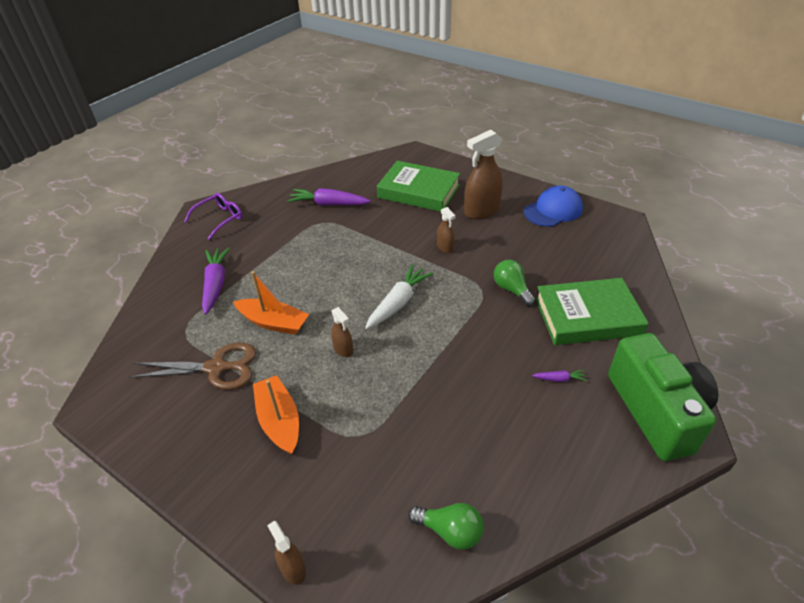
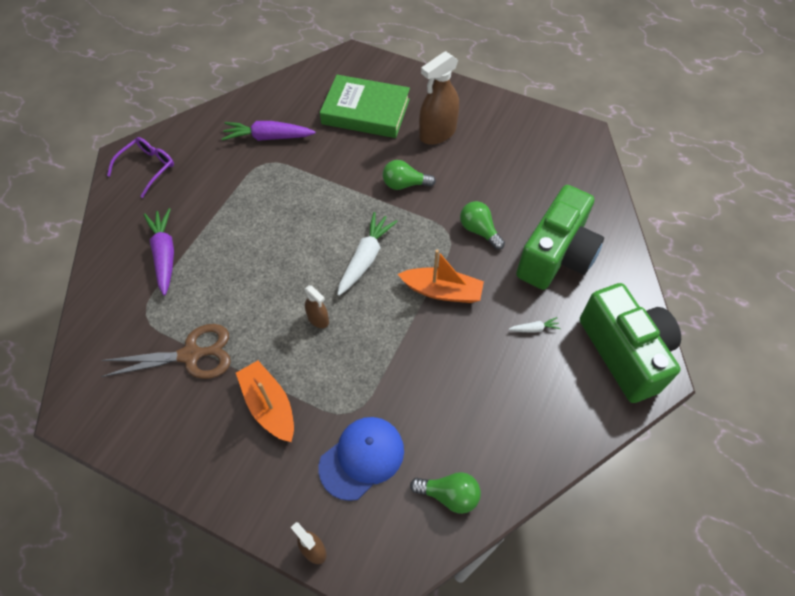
camera: 10 degrees left, 15 degrees up
(274, 322) = (239, 295): orange boat -> orange boat (442, 291)
(445, 247) = (404, 184): brown spray bottle -> green light bulb
(553, 210) = (513, 126): blue cap -> blue cap (362, 458)
(559, 379) = (534, 328): purple carrot -> white carrot
(587, 316) = (556, 255): green book -> green camera

